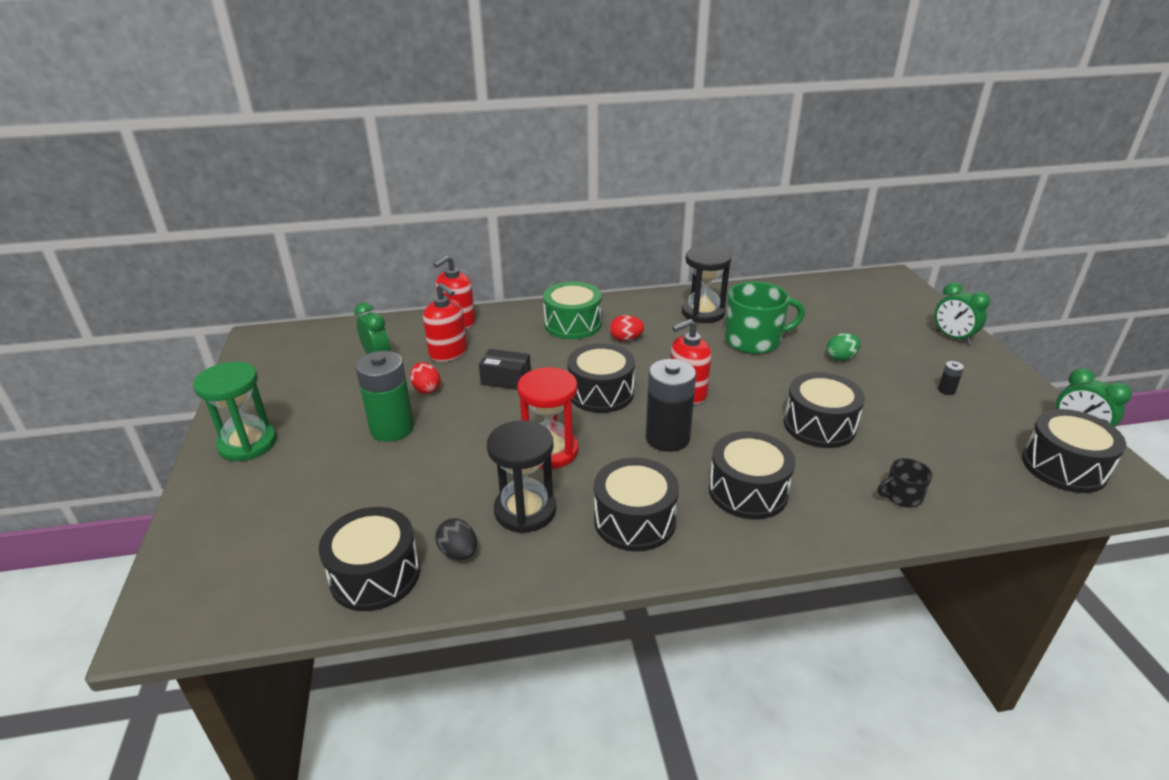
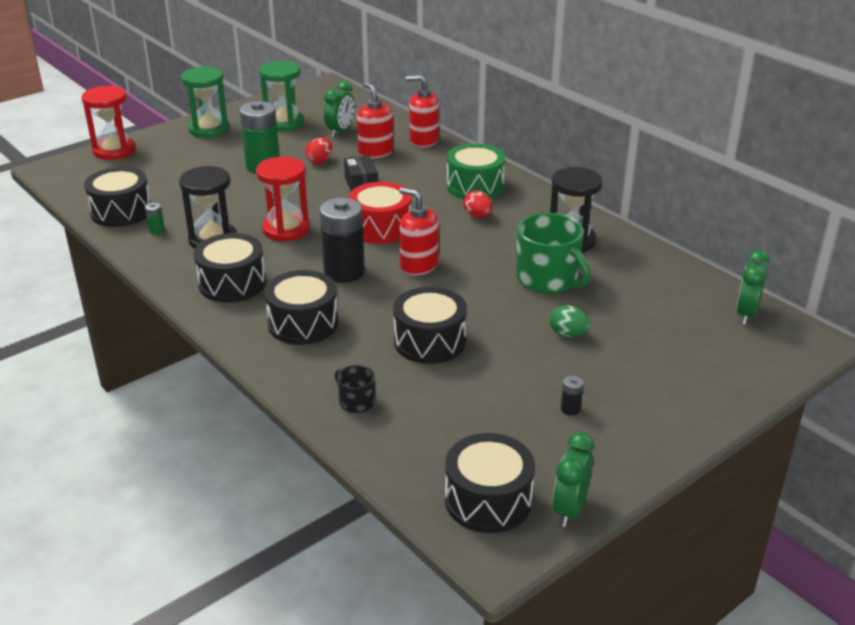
camera: 60 degrees right, 0 degrees up
(191, 541) = (114, 151): none -> red hourglass
(309, 387) = (284, 123): none -> green hourglass
(448, 352) = (375, 152): red soap dispenser -> red soap dispenser turned 135 degrees clockwise
(458, 553) = (157, 230): black egg -> green battery
(601, 393) = (380, 228): black drum -> red drum
(952, 337) = (701, 402): green clock -> green clock (746, 314)

